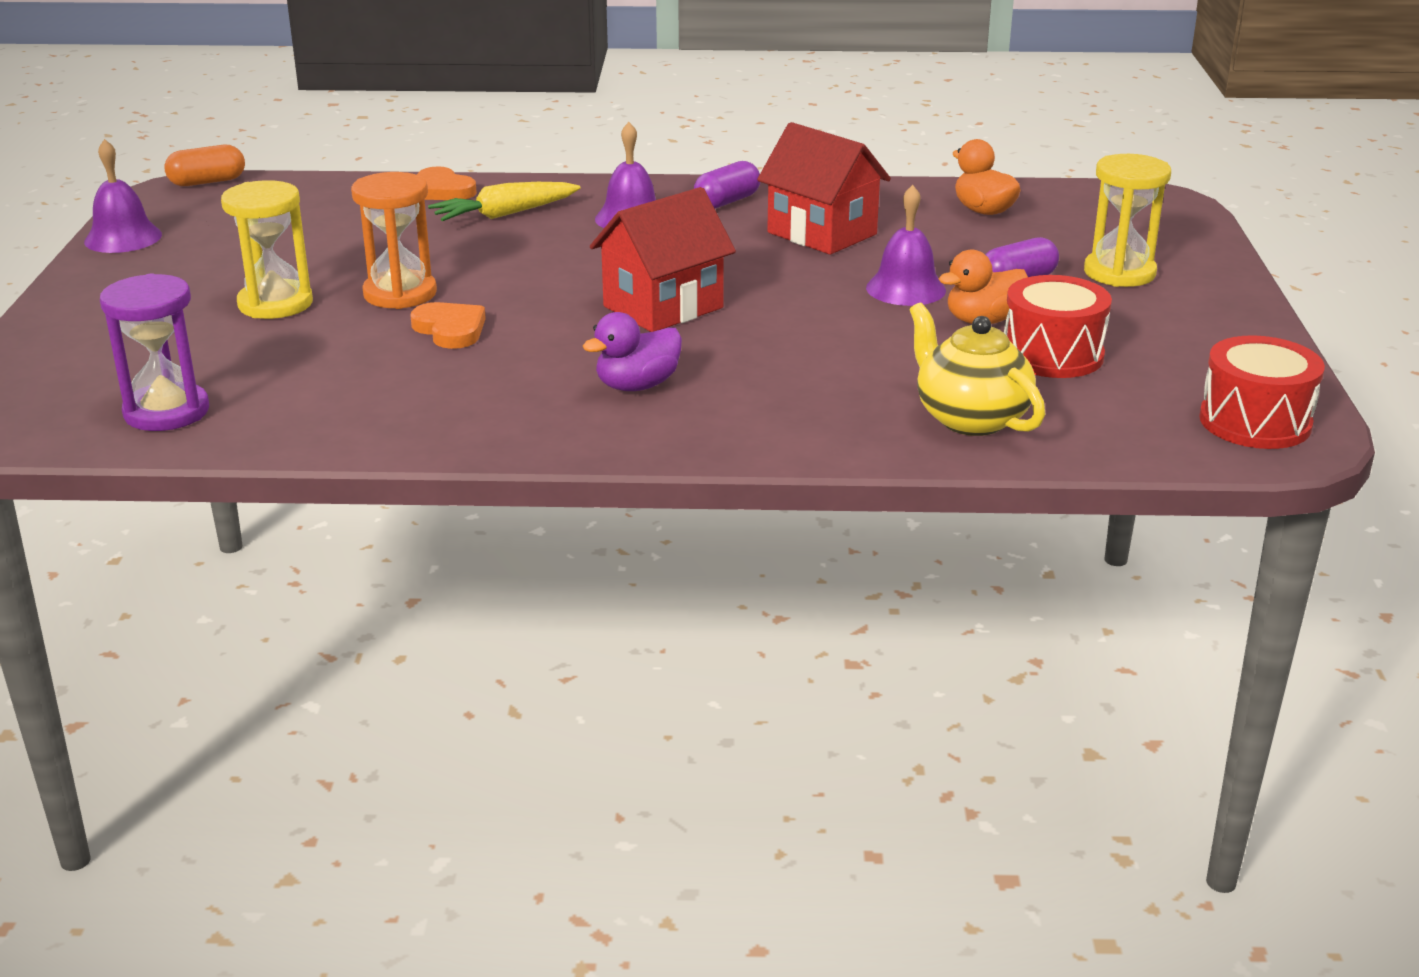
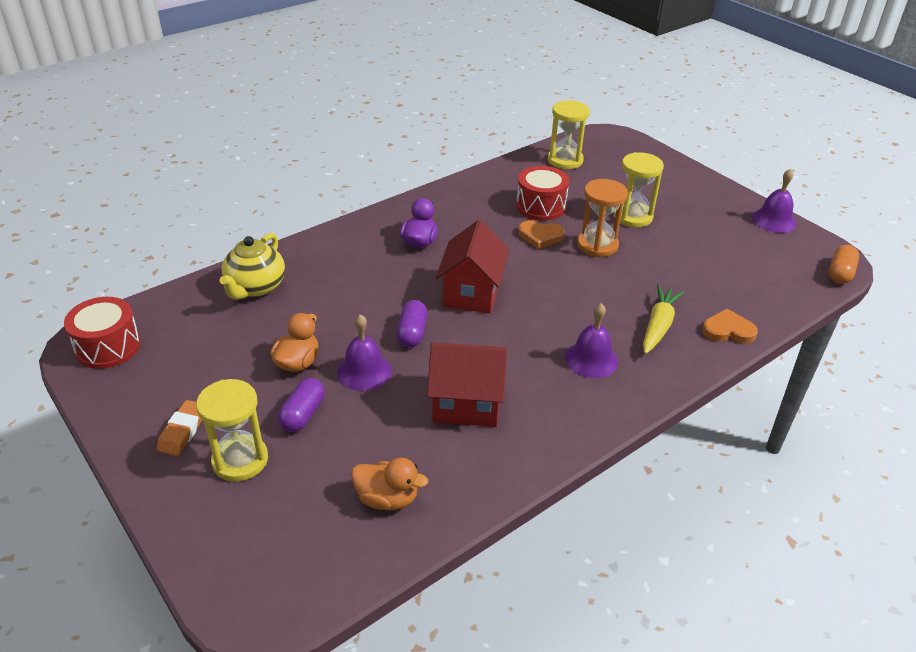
camera: 140 degrees right, 10 degrees up
(166, 412) = (565, 160): purple hourglass -> yellow hourglass
(727, 201) = (564, 410): purple capsule -> purple capsule (412, 333)
(970, 419) = (255, 287): yellow teapot -> yellow teapot turned 90 degrees clockwise
(1052, 355) = (241, 351): red drum -> red drum (541, 206)
(1176, 311) = (183, 431): none -> orange eraser

